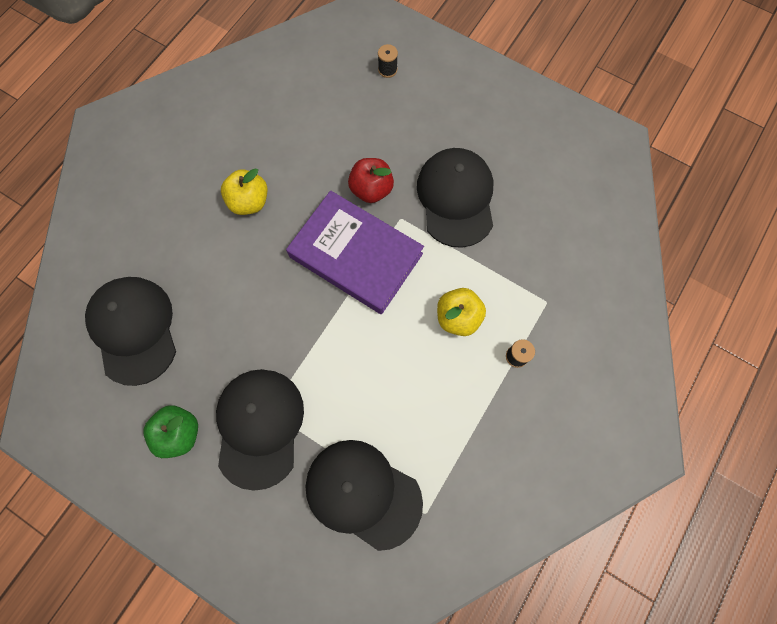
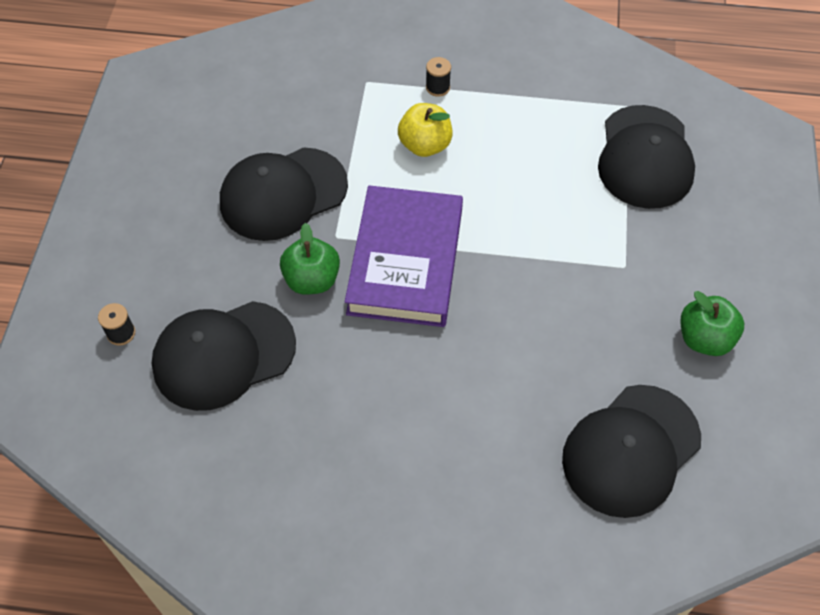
camera: 115 degrees left, 15 degrees down
(249, 202) = (395, 406): yellow apple -> none
(259, 427) = (646, 268): black cap -> black cap (223, 355)
(371, 189) = (312, 280): red apple -> green apple

